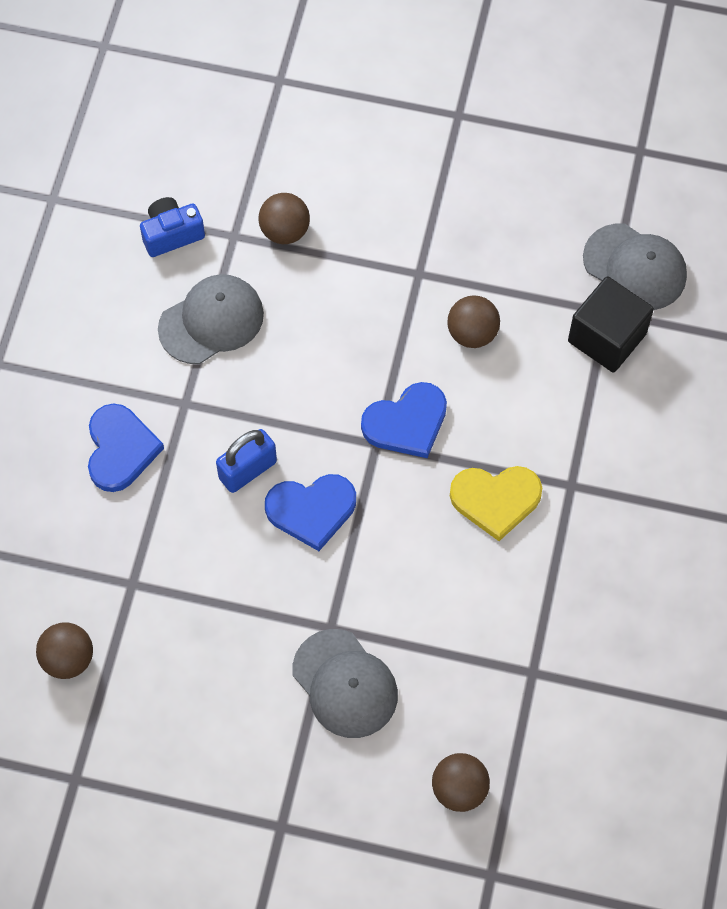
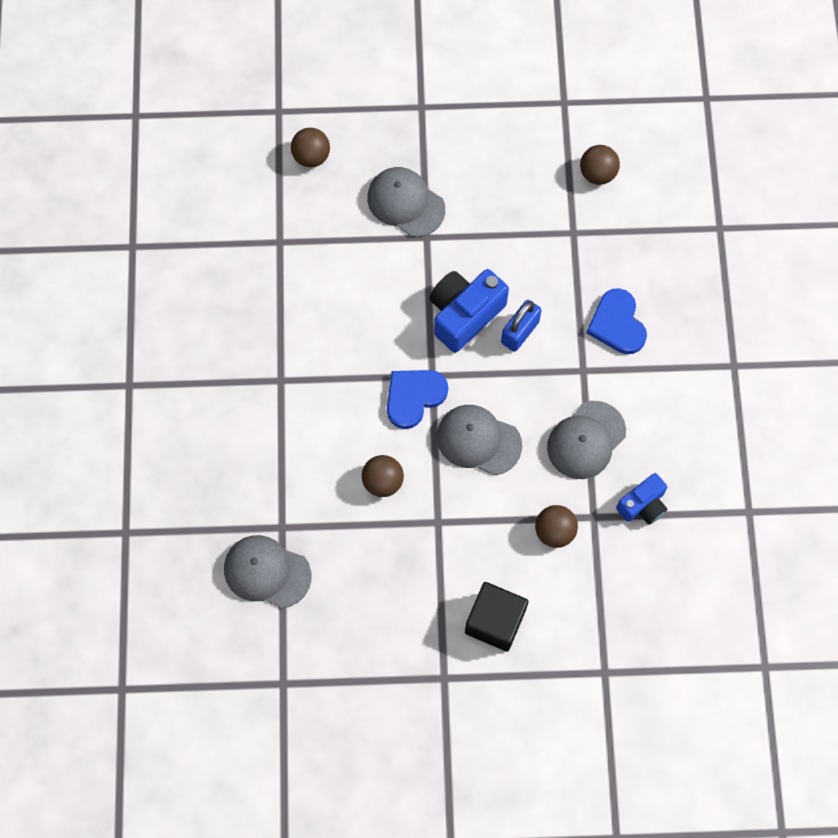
camera: 165 degrees right, 5 degrees up
(311, 510) = (464, 314): blue heart -> blue camera
(342, 352) = (478, 440): none -> grey cap
(495, 500) = (333, 355): yellow heart -> none
(607, 337) = (277, 505): black cube -> black cube (495, 621)

